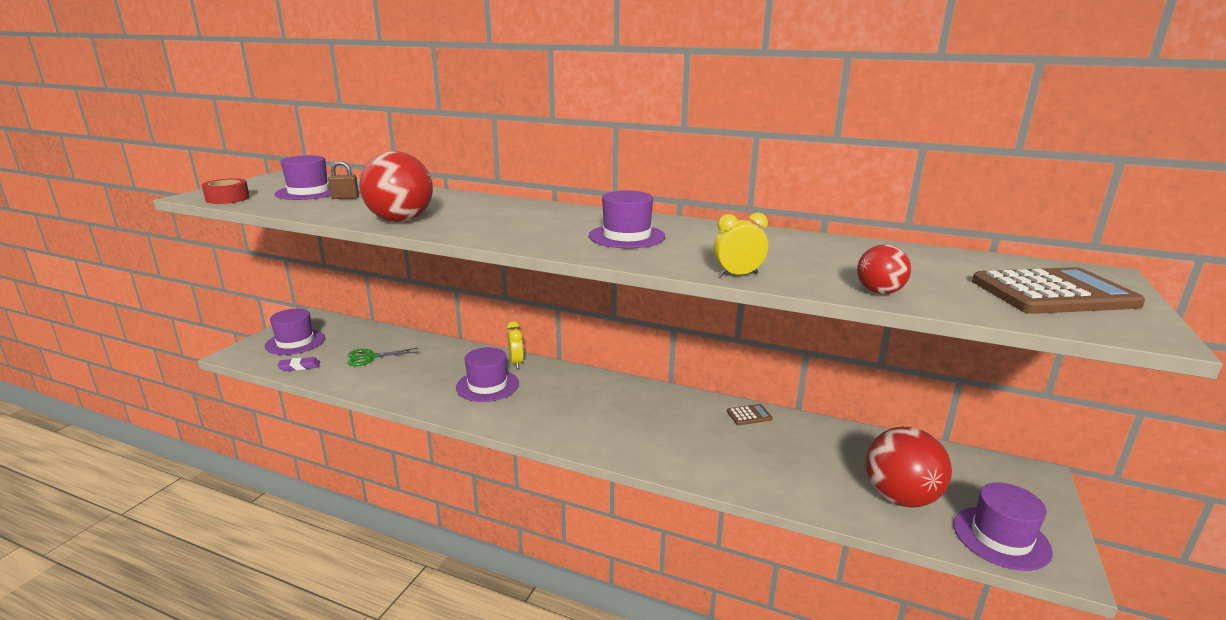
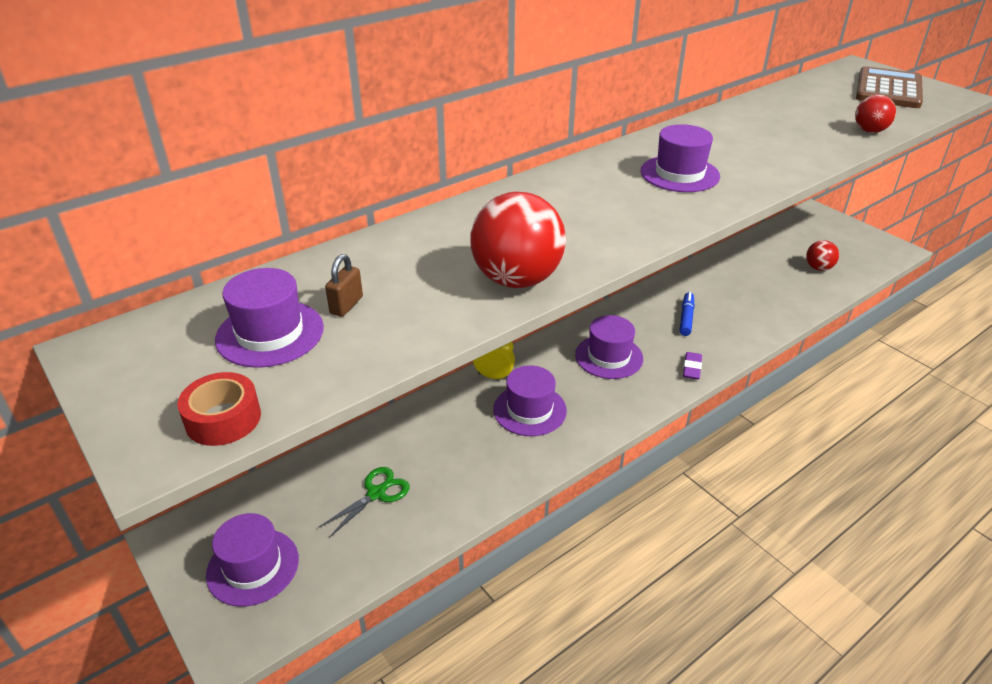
camera: 60 degrees left, 15 degrees up
(299, 367) = (345, 570): purple eraser -> purple eraser (692, 368)
(369, 357) = (377, 493): green scissors -> green scissors turned 150 degrees counterclockwise
(686, 428) = (686, 318): none -> blue marker
(738, 275) = (812, 161): yellow clock -> none
(749, 415) = (686, 281): brown calculator -> none
(900, 497) = (818, 268): red ball -> red ball, size x0.54
(1001, 537) = (869, 254): purple hat -> purple hat (609, 357)

